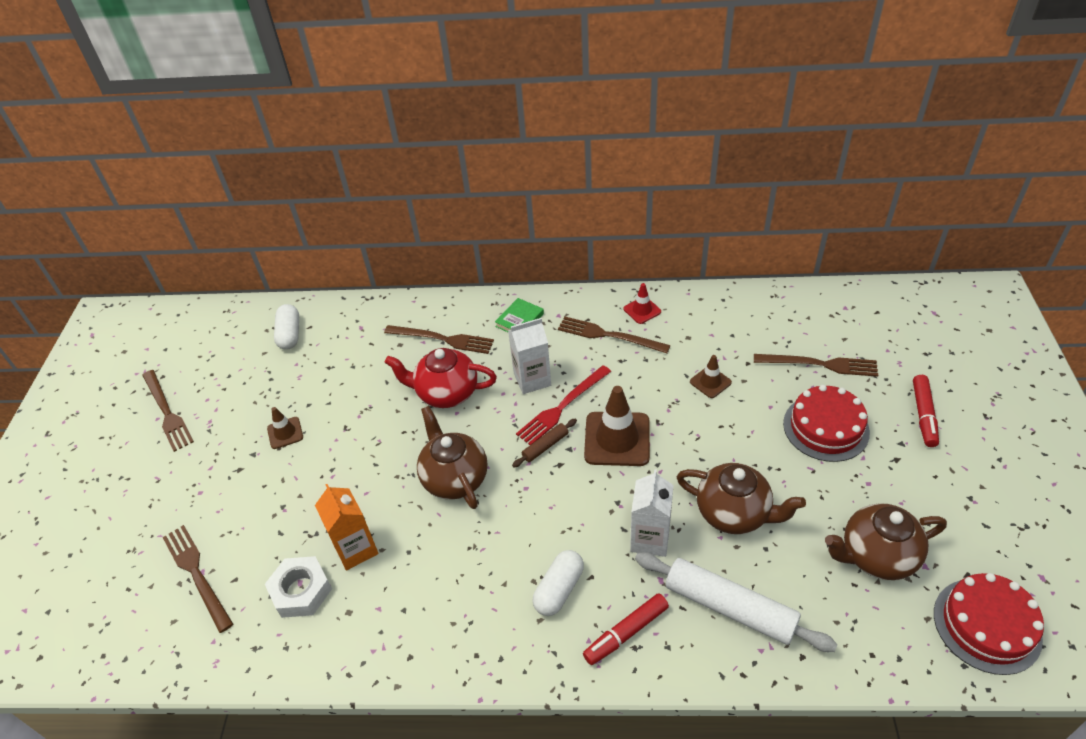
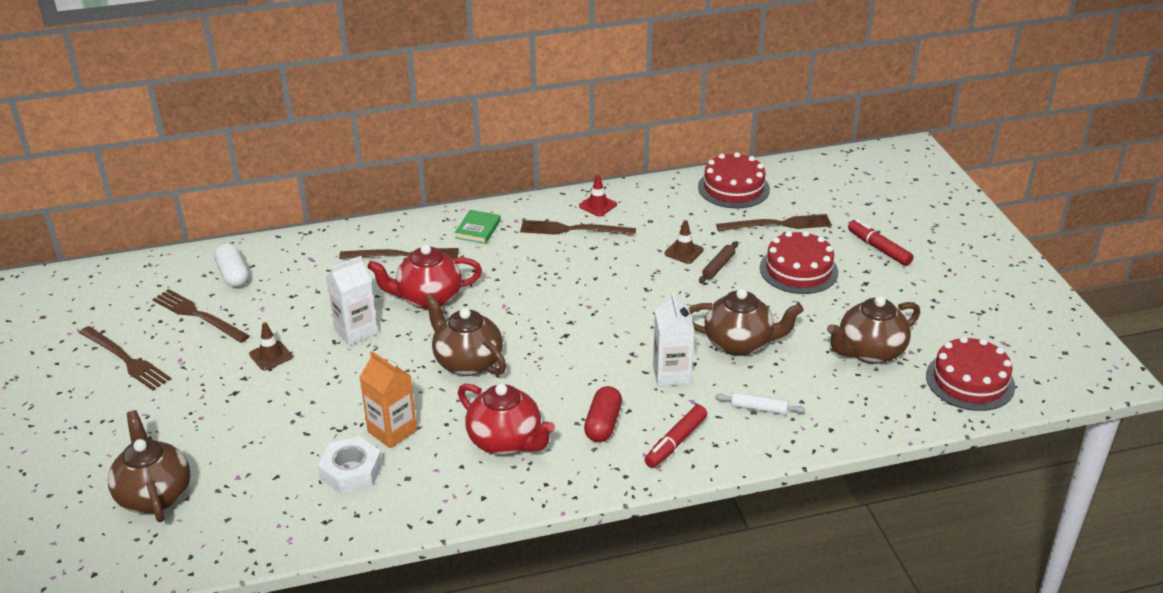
camera: 20 degrees left, 10 degrees down
(126, 575) = (154, 495): none -> brown teapot
(197, 574) = (233, 480): brown fork -> brown fork (198, 315)
(456, 588) = (506, 441): none -> red teapot
(532, 379) = (511, 275): white carton -> white carton (356, 331)
(545, 446) = (546, 323): brown rolling pin -> brown rolling pin (718, 266)
(559, 589) = (603, 424): white capsule -> red capsule
(562, 407) = (550, 291): red fork -> none
(617, 439) = (613, 307): brown traffic cone -> none
(729, 607) = (759, 408): white rolling pin -> white rolling pin, size x0.47
(785, 311) = (733, 188): none -> red cake
(923, 415) = (878, 248): red marker -> red marker turned 150 degrees clockwise

